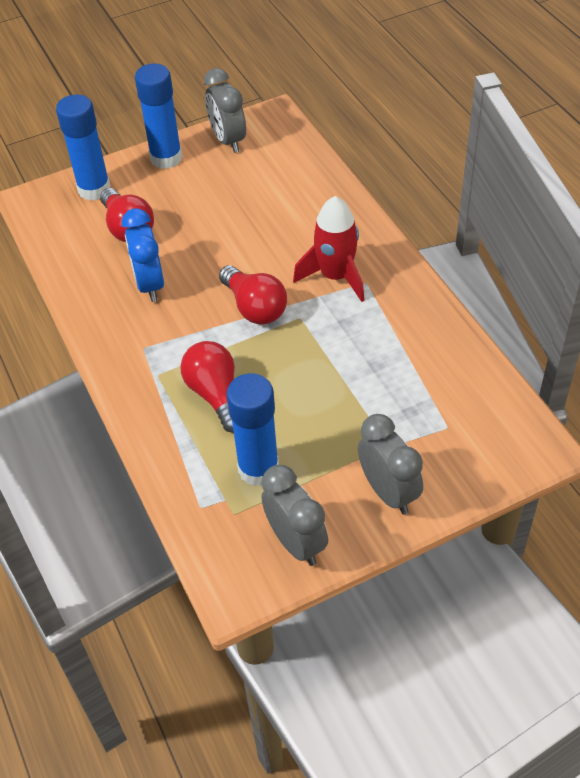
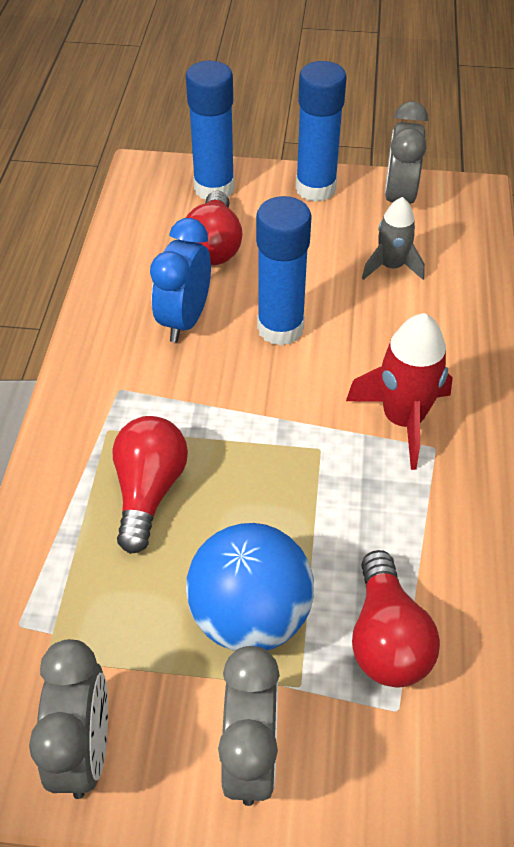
camera: 30 degrees right, 0 degrees up
(255, 307) = (277, 408): red light bulb -> red light bulb (387, 638)
(257, 187) = (391, 267): none -> grey rocket
(258, 469) = (120, 617): blue glue stick -> blue glue stick (280, 328)
(332, 426) = (250, 615): none -> blue ball

